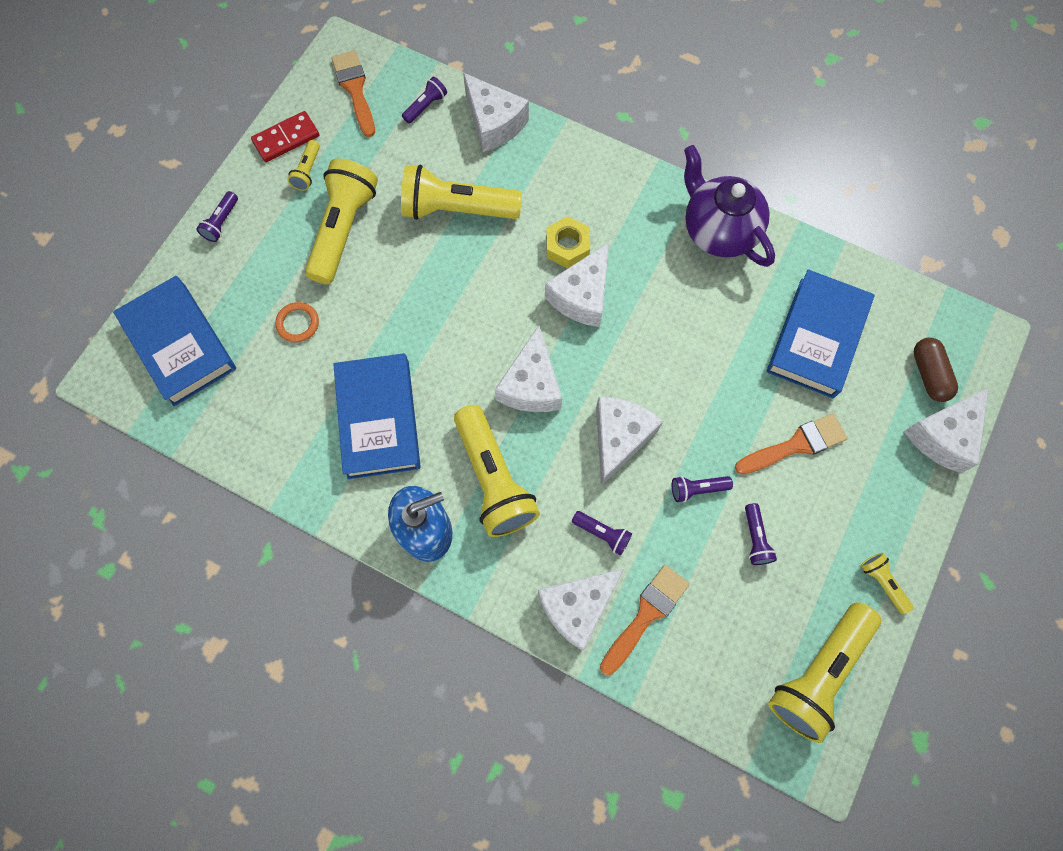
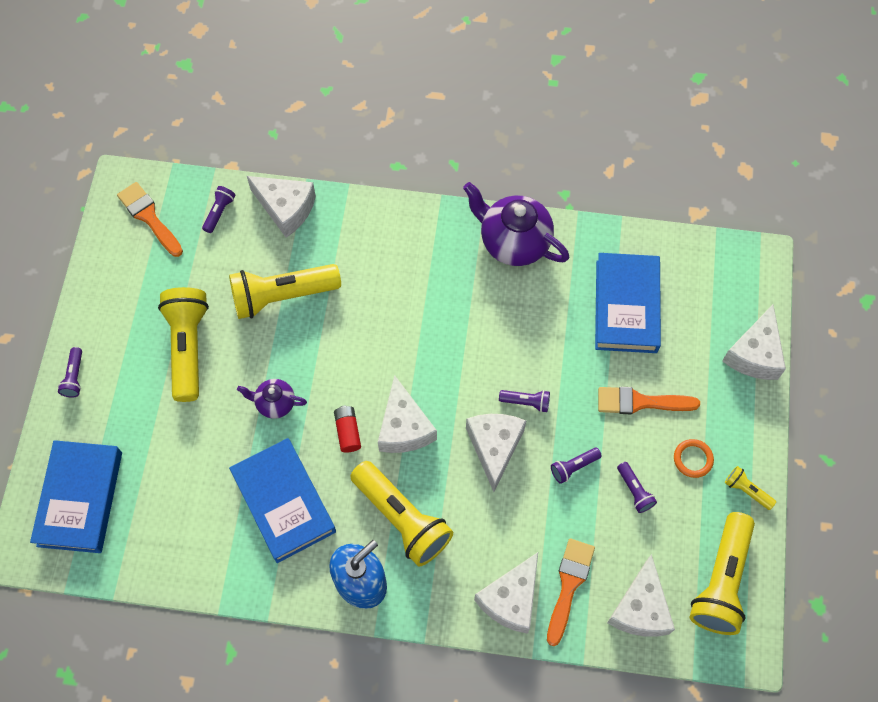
camera: 20 degrees left, 5 degrees down
(179, 344) = (80, 498): blue book -> blue book turned 60 degrees clockwise
(286, 139) = (104, 282): red domino -> none
(298, 323) = (180, 444): orange ring -> orange ring (693, 459)
(307, 171) = (135, 305): yellow flashlight -> none
(408, 315) = (275, 403): none -> purple teapot
(471, 369) = (348, 431): none -> red battery
(567, 247) = (391, 297): yellow nut -> none
(582, 296) = (419, 336): white cheese -> white cheese (640, 608)
(602, 534) = (509, 532): purple flashlight -> purple flashlight (526, 402)
(796, 445) = (640, 402): orange brush -> orange brush turned 135 degrees counterclockwise
(928, 374) = (726, 307): brown capsule -> none

